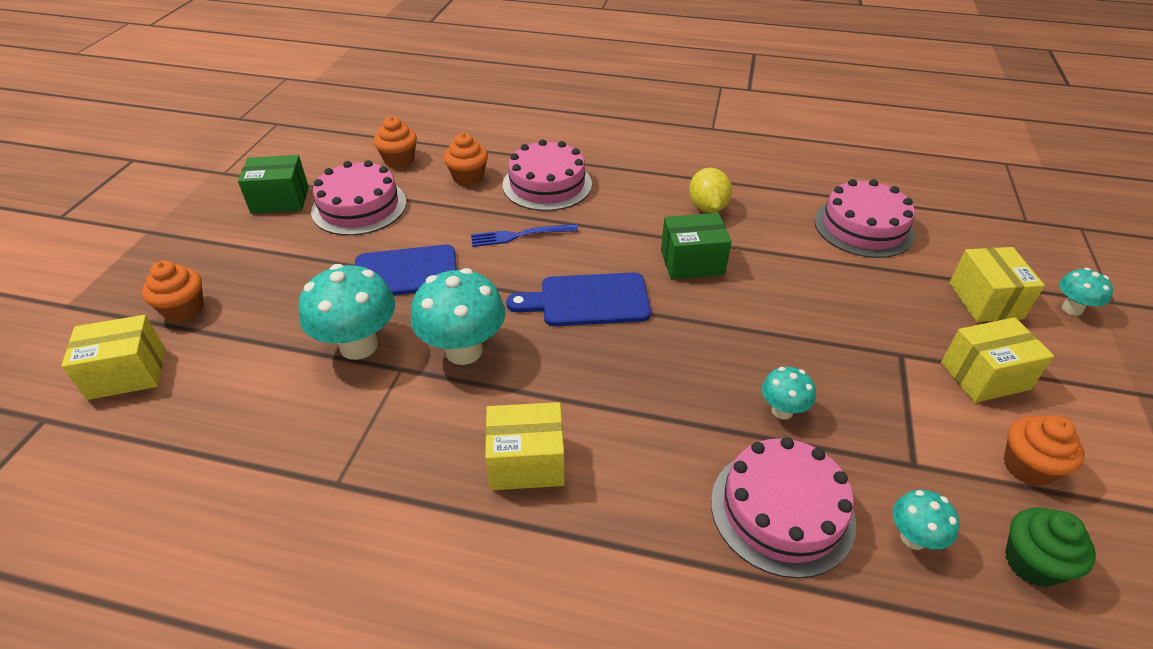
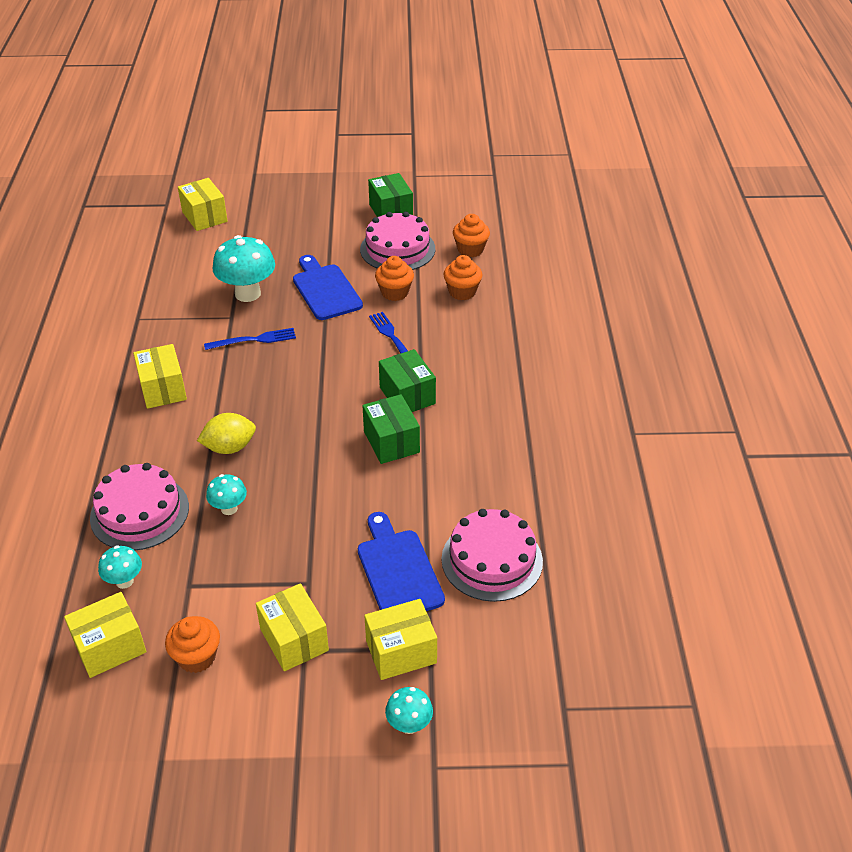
camera: 75 degrees right, 0 degrees up
(184, 309) = (262, 215): orange cupcake -> orange cupcake (395, 292)
(464, 350) = (254, 340): turquoise mushroom -> blue fork
(547, 184) = (472, 338): pink cake -> none
(588, 300) = (323, 389): blue cutting board -> blue cutting board (398, 570)
(621, 240) = (407, 395): none -> green box
(707, 207) = (479, 443): yellow lemon -> yellow lemon (229, 447)
(1032, 563) = (110, 647): green cupcake -> yellow box

